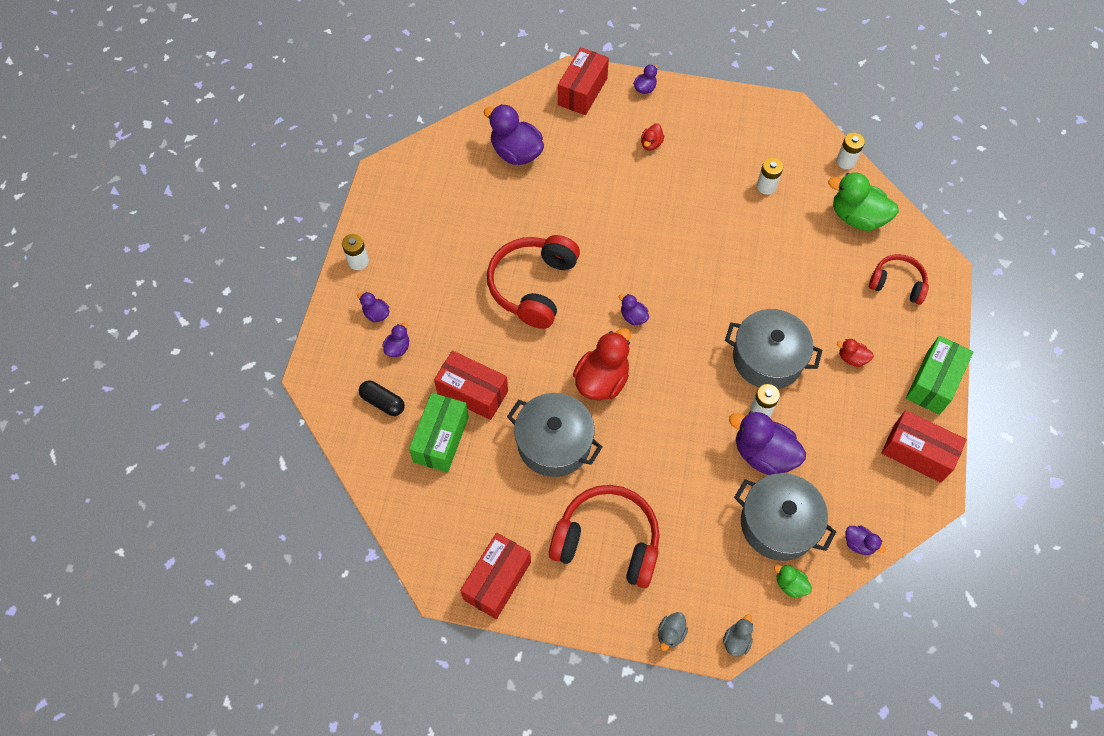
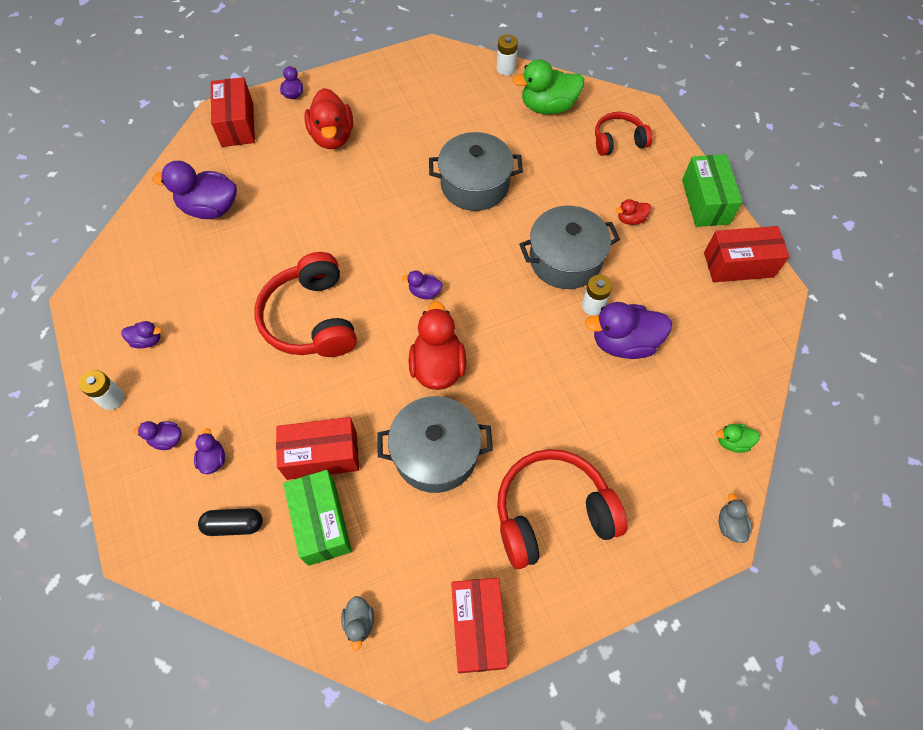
camera: 35 degrees left, 0 degrees up
(651, 144) = (332, 137): red duck -> red duck, size x2.05
(670, 634) = (671, 560): grey duck -> grey duck (359, 622)
(766, 186) = (457, 120): white battery -> none
(778, 524) = (682, 395): grey pot -> grey pot (475, 185)
(859, 544) = (756, 368): purple duck -> purple duck (147, 340)

